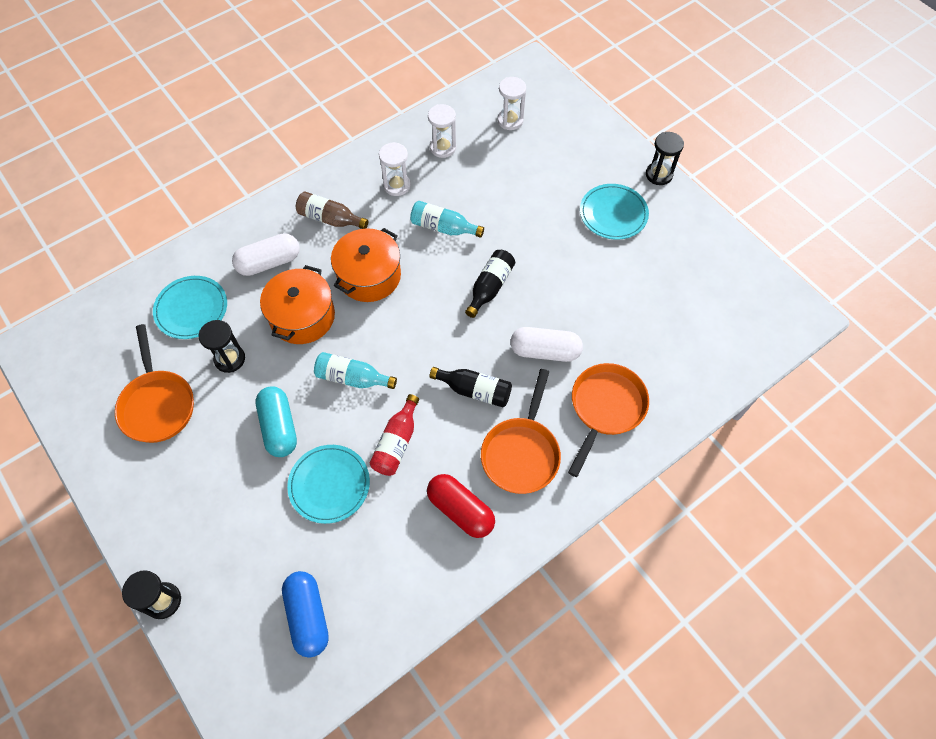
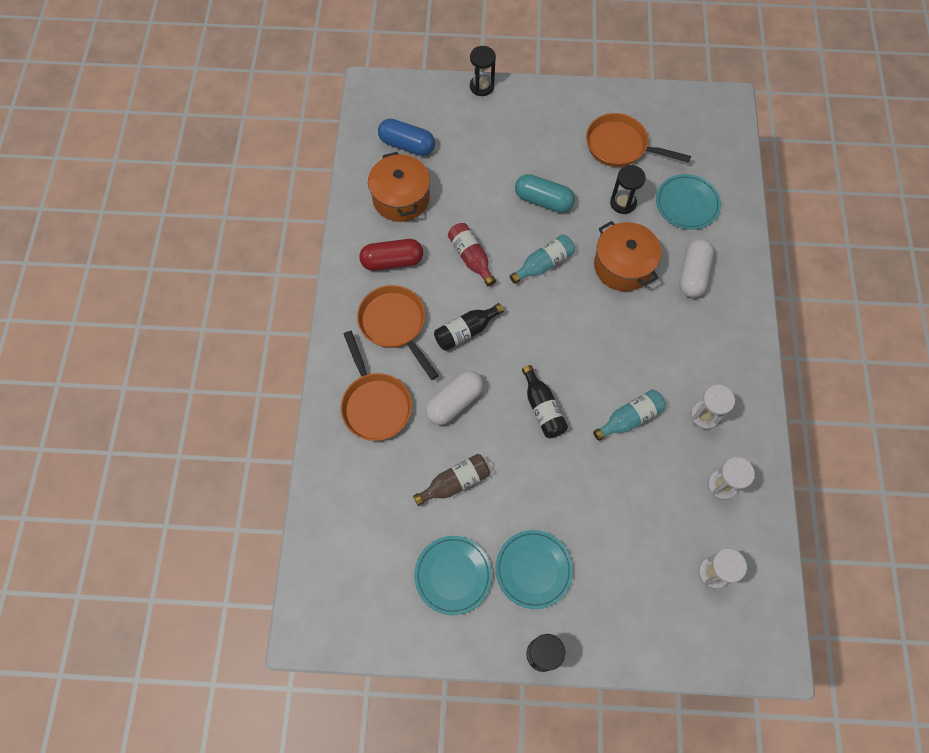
camera: 130 degrees right, 5 degrees up
(329, 485) = (477, 203): turquoise plate -> turquoise plate (453, 575)
(330, 219) = (705, 342): brown bottle -> brown bottle (455, 482)
(369, 276) = (624, 332): orange pot -> orange pot (401, 198)

